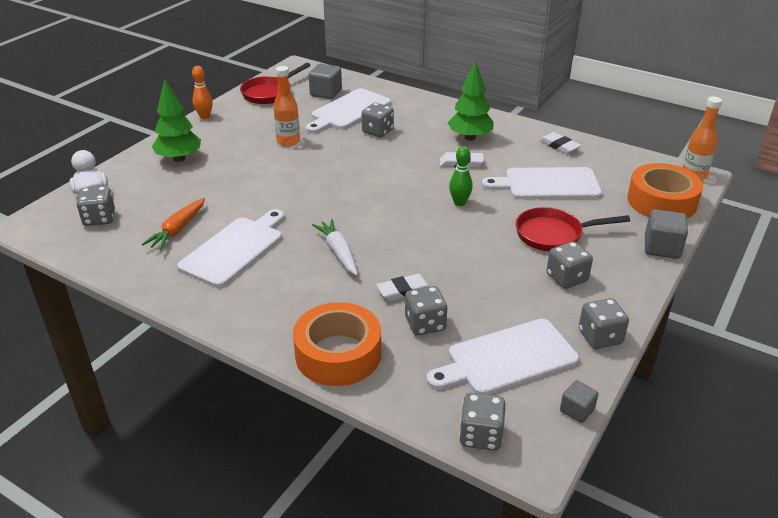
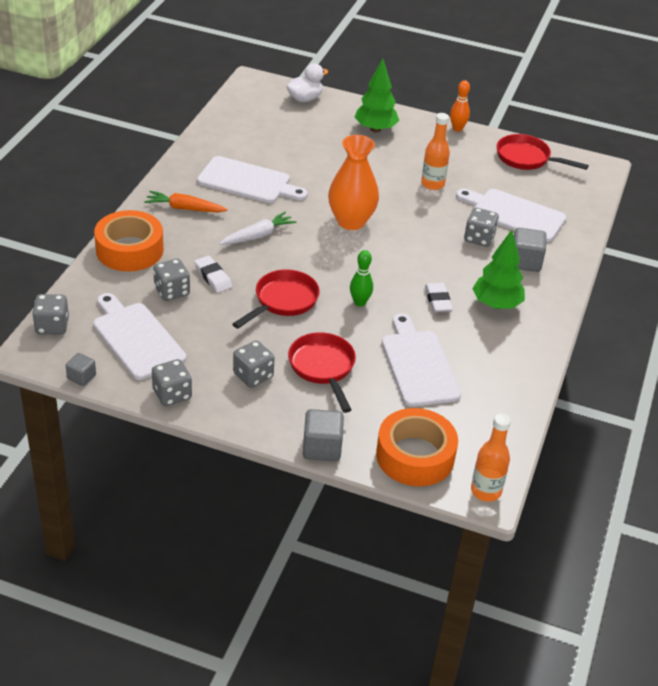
camera: 75 degrees right, 5 degrees up
(99, 218) = (271, 110): grey dice -> none
(178, 230) = (267, 149): orange carrot -> orange carrot (185, 208)
(326, 93) = (547, 194): grey cube -> grey cube (525, 262)
(332, 192) = (351, 221): none -> orange vase
(452, 247) = (283, 301): none -> red pan
(559, 146) = (508, 375): white eraser -> none

